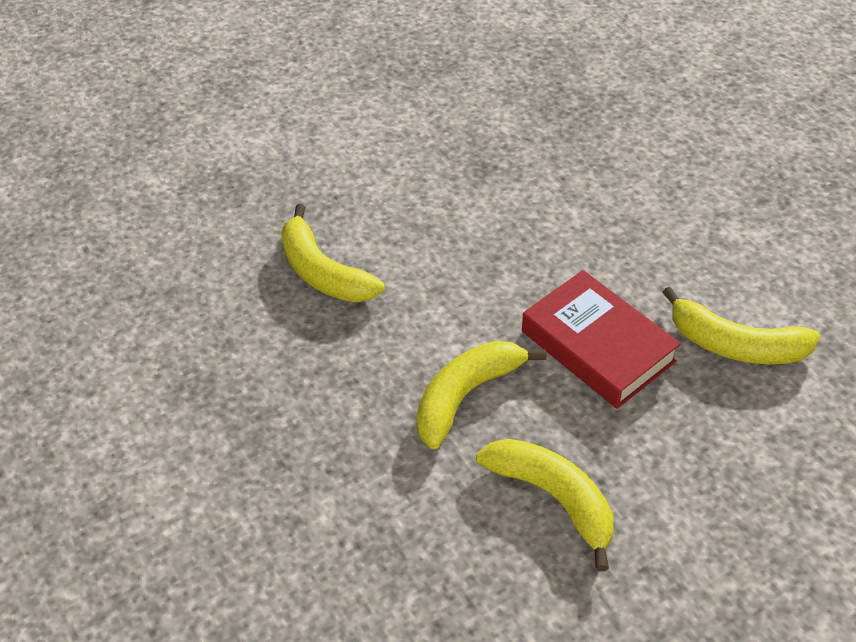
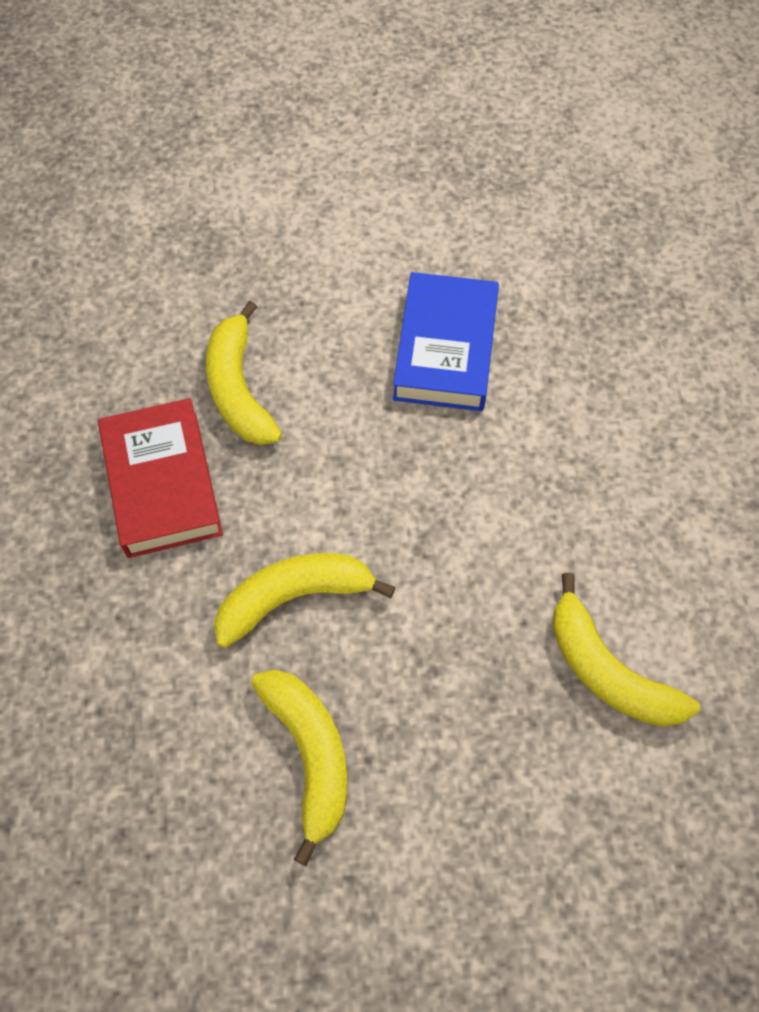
camera: 25 degrees right, 15 degrees up
(470, 186) = (445, 349): none -> blue book
(597, 346) = (460, 603): red book -> red book (162, 484)

